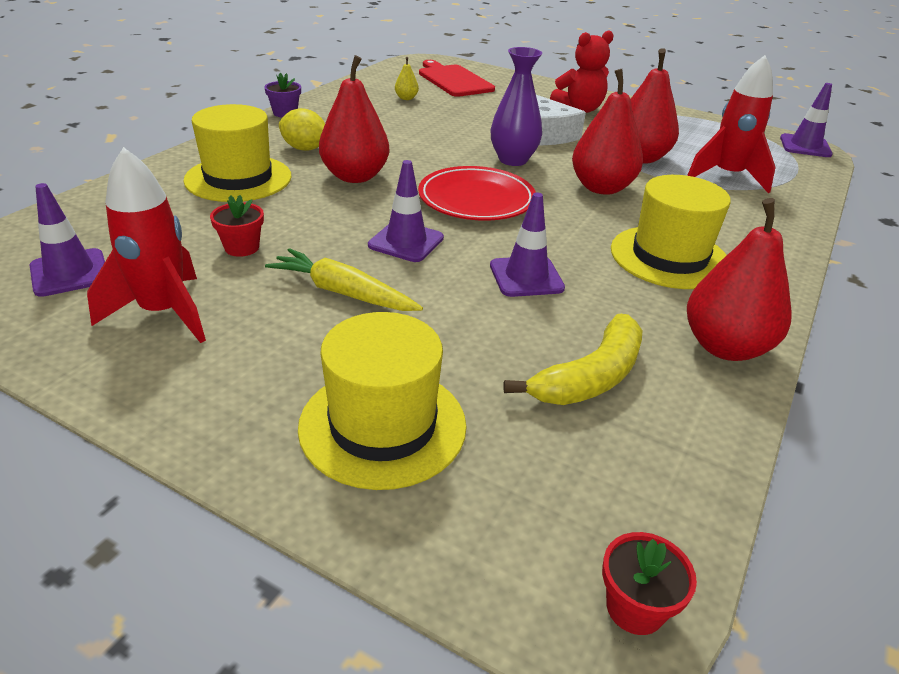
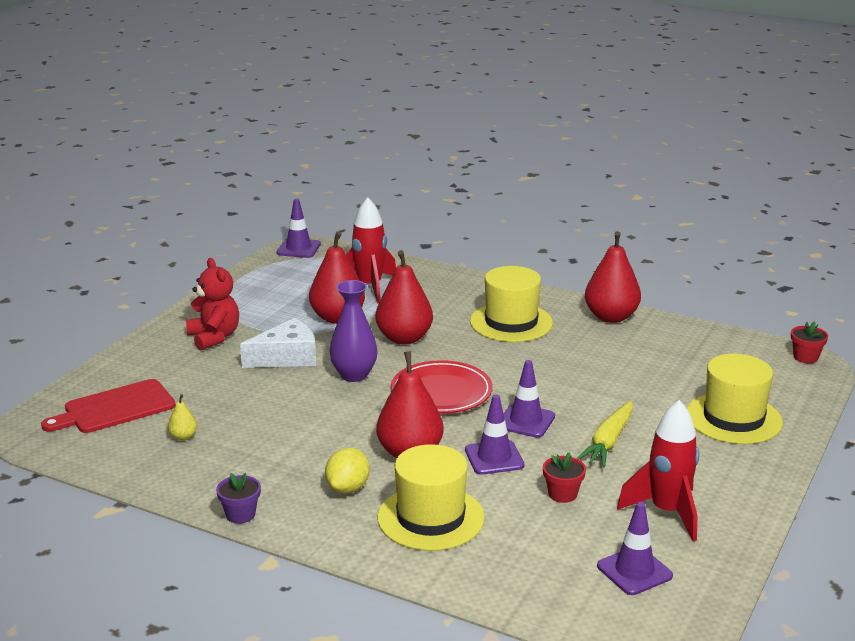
camera: 90 degrees left, 10 degrees down
(526, 277) = (558, 374): purple traffic cone -> purple traffic cone (494, 458)
(590, 377) = (659, 358): yellow banana -> none

